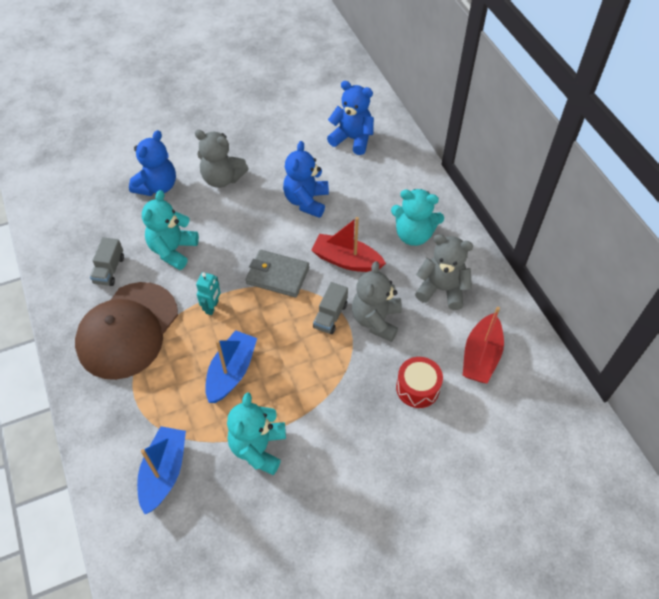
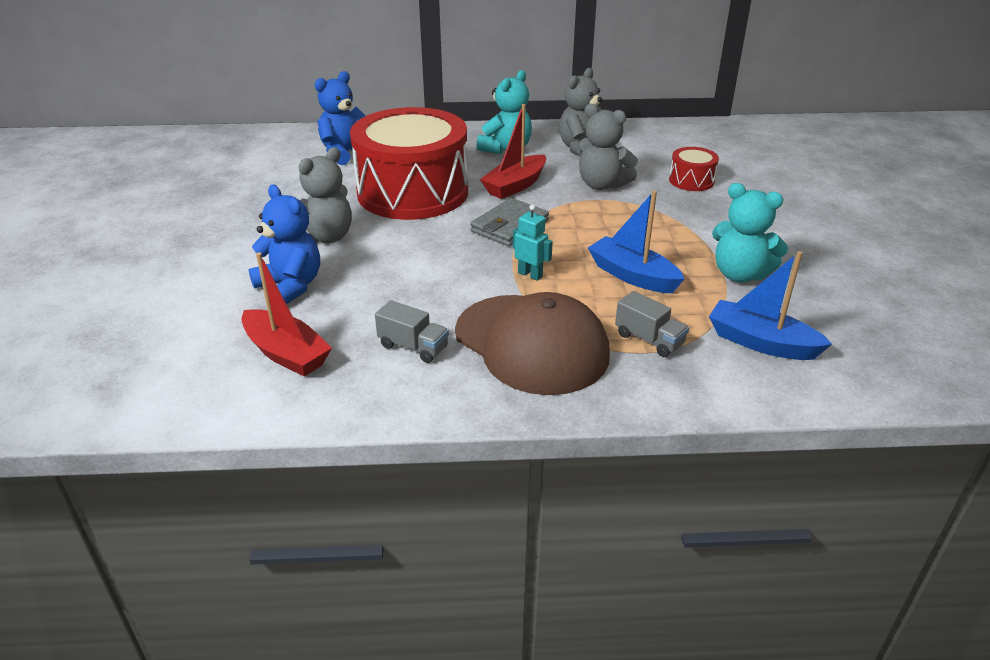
camera: 70 degrees left, 20 degrees down
(173, 250) = (417, 290): turquoise teddy bear -> none
(306, 201) = (413, 192): blue teddy bear -> red drum
(330, 316) = (584, 206): grey truck -> grey truck (649, 339)
(481, 356) = (667, 148): red boat -> red boat (286, 353)

